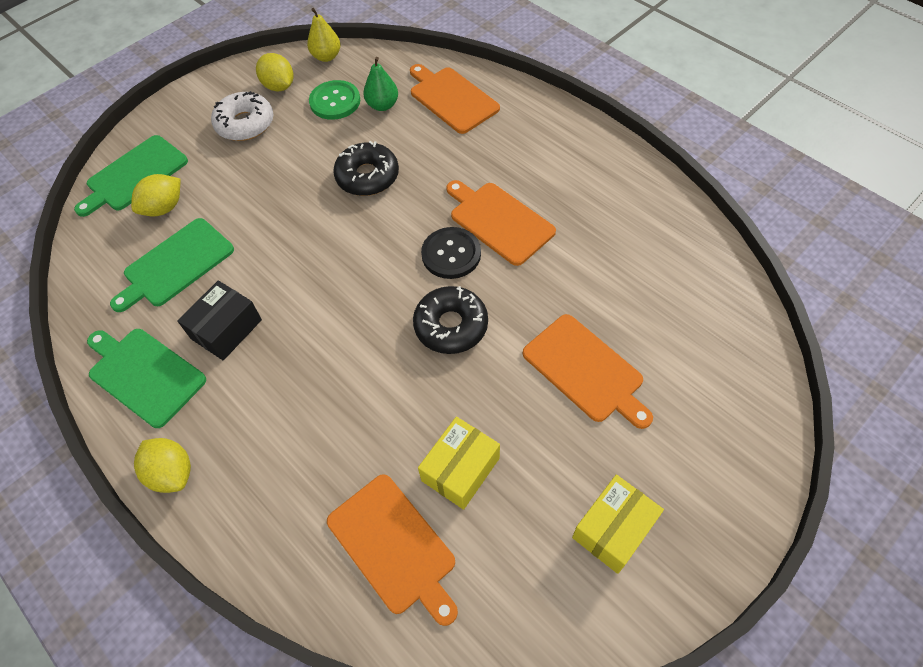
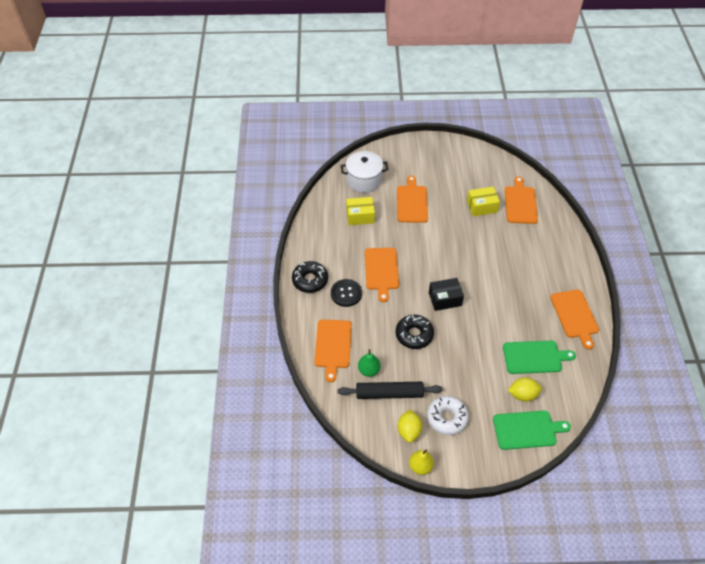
camera: 140 degrees left, 5 degrees down
(144, 374) = (575, 316): green cutting board -> orange cutting board
(172, 473) = (582, 272): yellow lemon -> none
(226, 329) = (530, 310): black box -> black box (445, 299)
(326, 56) = (365, 432): yellow pear -> yellow pear (420, 466)
(335, 101) = (389, 393): green button -> black rolling pin
(451, 254) = (414, 272): black button -> black button (346, 293)
(451, 326) = (442, 247): black donut -> black donut (310, 280)
(613, 529) = (451, 164): yellow box -> yellow box (360, 216)
(710, 345) = (364, 180): none -> white pot

